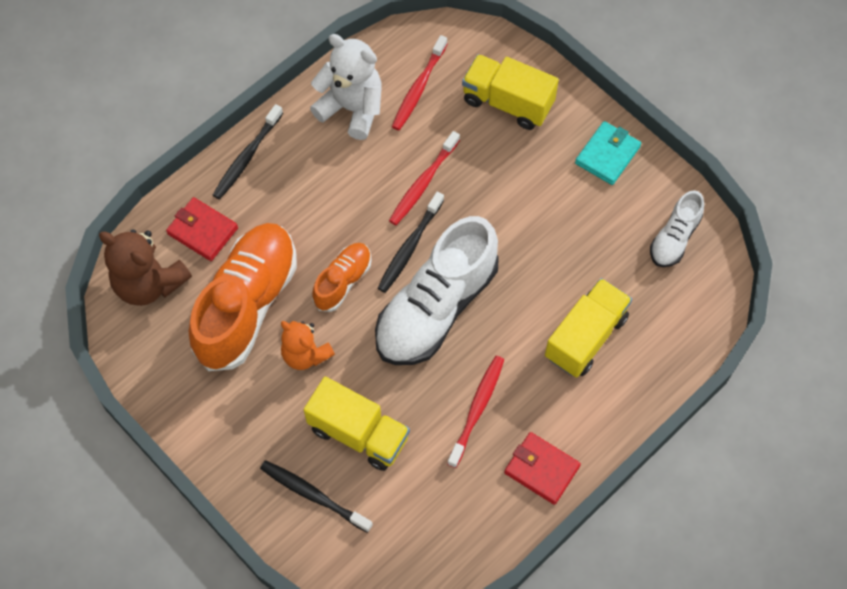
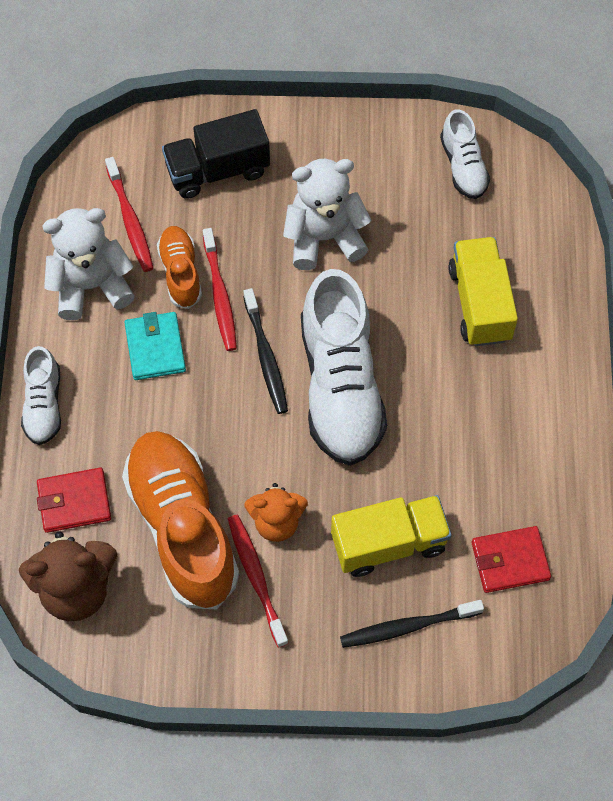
camera: 45 degrees left, 0 degrees up
(247, 156) = (43, 405): black toothbrush -> white shoe
(343, 281) = (242, 434): orange shoe -> orange shoe (180, 272)
(477, 410) = (459, 437): red toothbrush -> red toothbrush (256, 578)
(507, 102) = (217, 170): yellow truck -> black truck
(529, 204) = (324, 237): none -> white teddy bear
(541, 469) = (557, 436): red wallet -> red wallet (510, 561)
(607, 155) = (343, 145): turquoise wallet -> turquoise wallet (155, 348)

